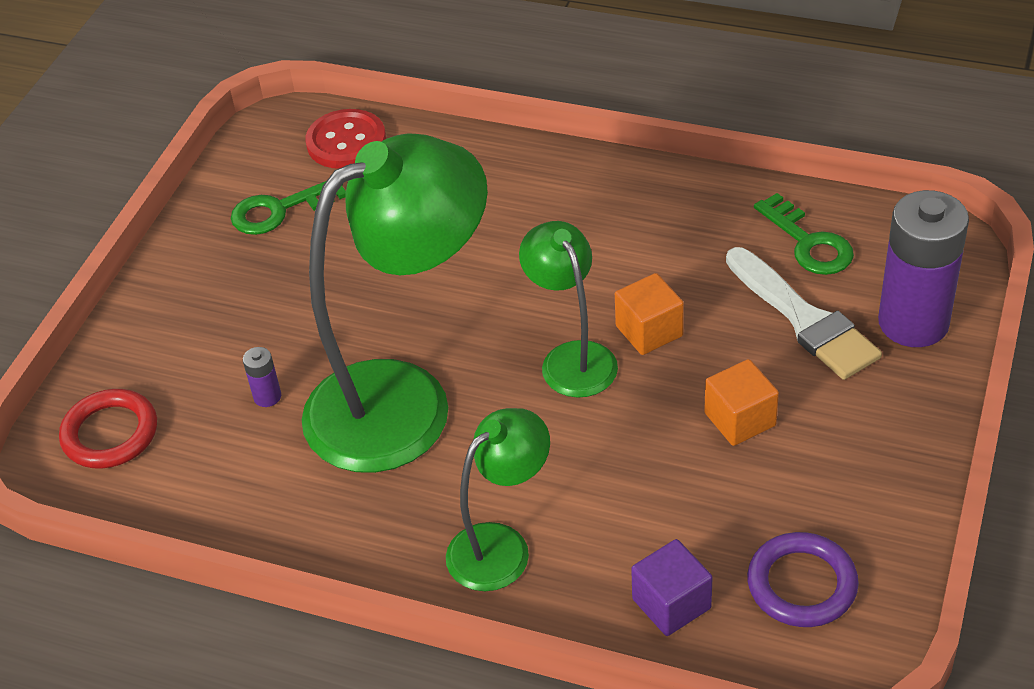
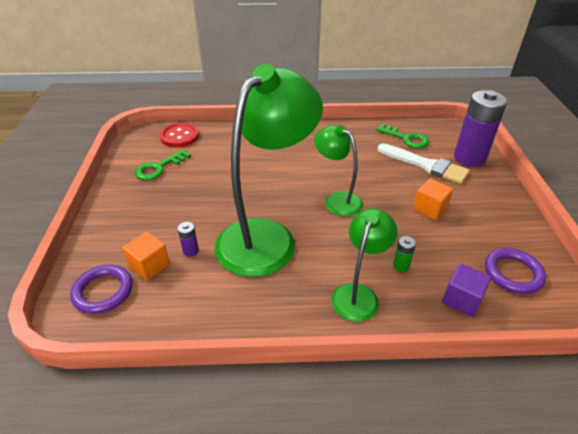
camera: 25 degrees left, 5 degrees down
(110, 433) = (103, 291): red ring -> purple ring
(607, 516) = (401, 266): none -> green battery
(649, 331) = (364, 182): orange cube -> orange cube (149, 266)

